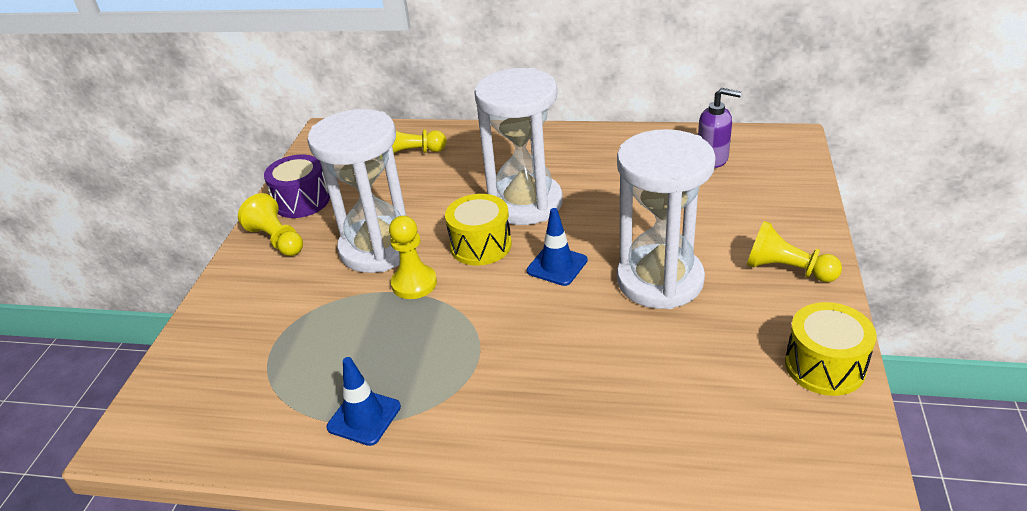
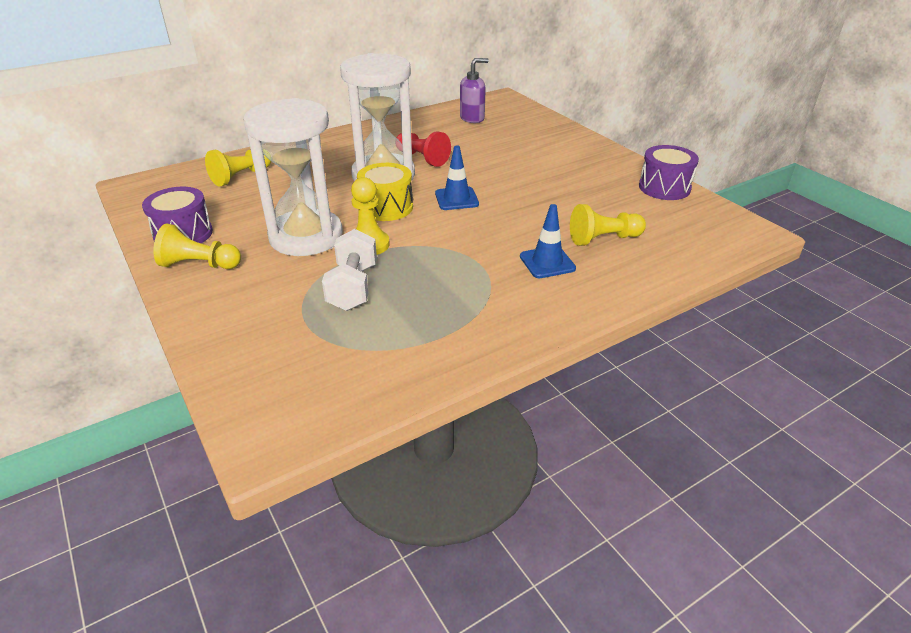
camera: 45 degrees left, 0 degrees up
(346, 325) = (353, 287): none -> white dumbbell
(364, 417) = (450, 327): blue traffic cone -> blue traffic cone (547, 262)
(589, 196) = (422, 158): none -> red pawn
(660, 280) = (530, 183): white hourglass -> none
(787, 270) = (588, 155): yellow pawn -> yellow pawn (603, 239)
(824, 366) = (664, 187): yellow drum -> purple drum

